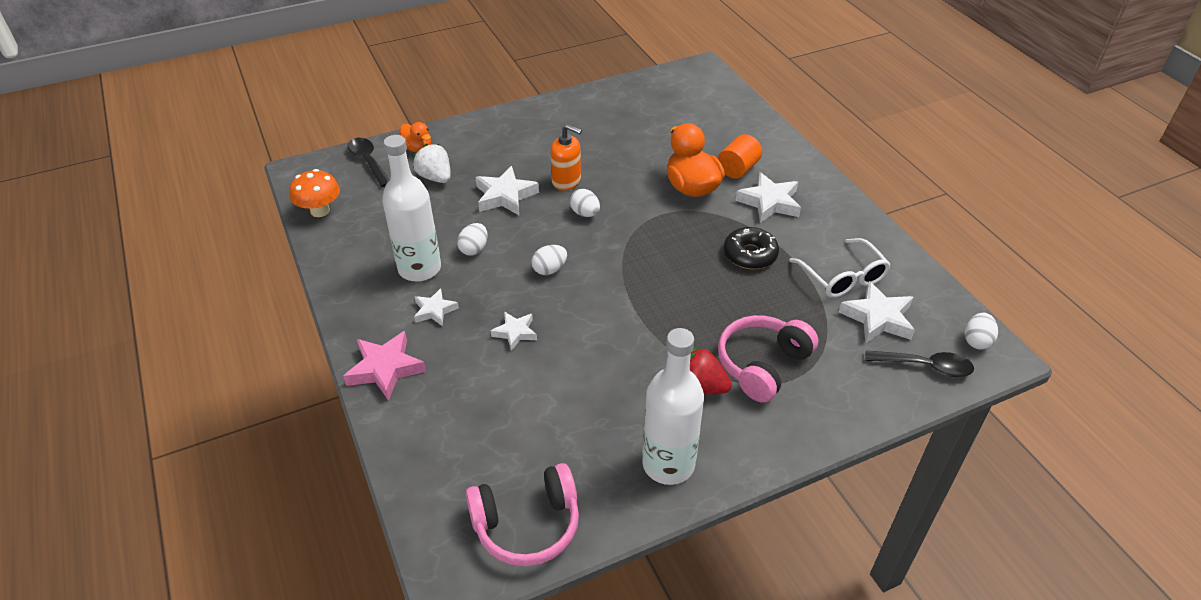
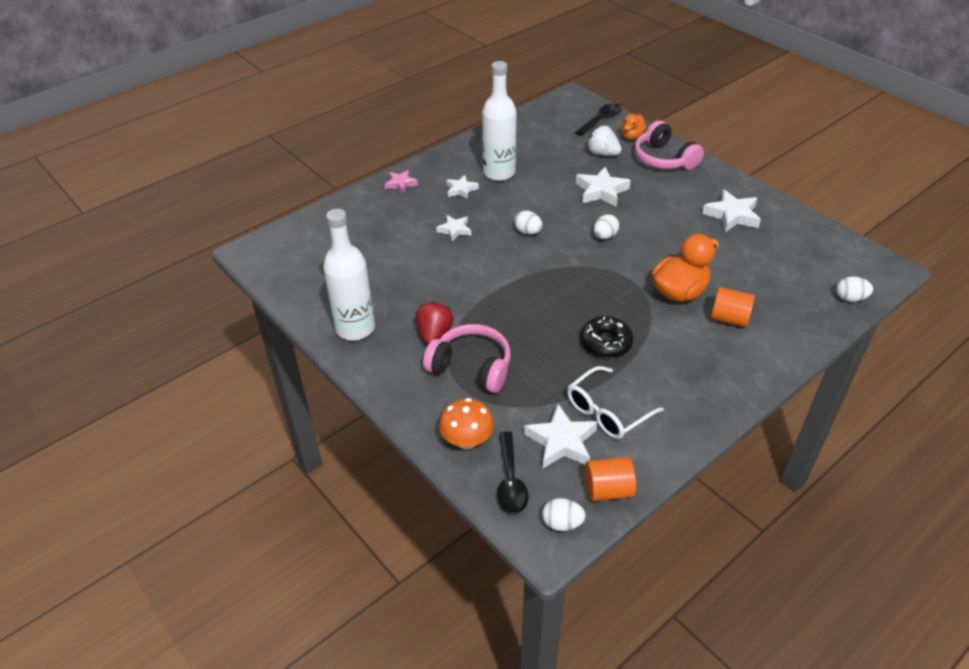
camera: 75 degrees right, 0 degrees up
(320, 211) = (535, 116): orange mushroom -> orange mushroom (467, 441)
(385, 369) = (401, 184): pink star -> pink star, size x0.61
(435, 177) = (602, 153): white strawberry -> white strawberry turned 90 degrees counterclockwise
(474, 249) = (532, 191): white egg -> white egg (850, 298)
(527, 525) = (292, 272): pink headphones -> pink headphones (664, 159)
(566, 181) = (640, 218): orange soap dispenser -> none
(769, 202) = (690, 347): white star -> white star (732, 215)
(938, 301) = (608, 490): none -> orange cylinder

